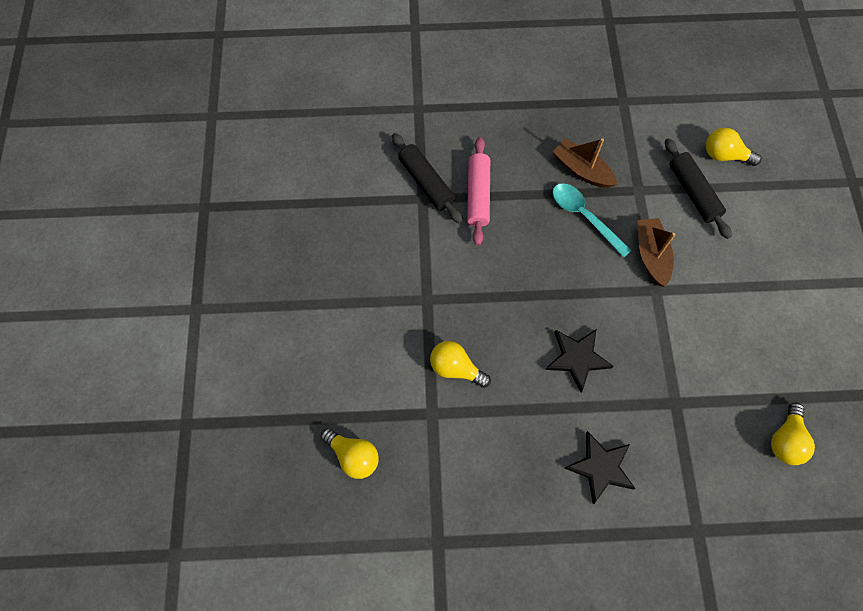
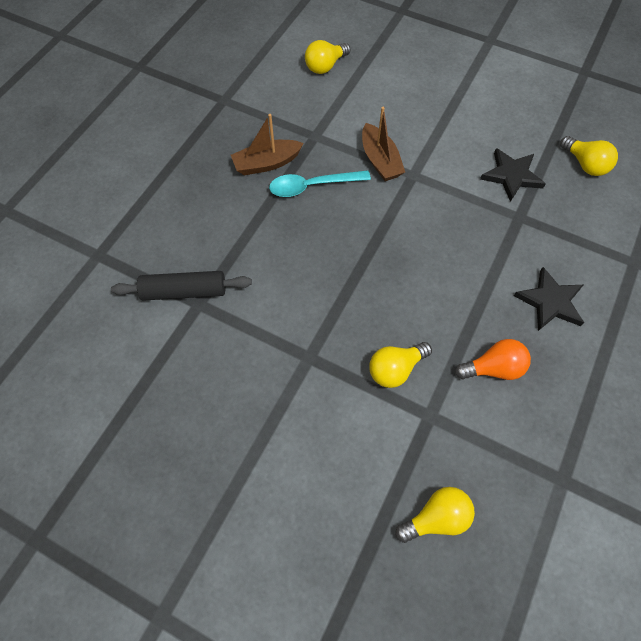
camera: 60 degrees left, 5 degrees down
(478, 195) = (231, 255): pink rolling pin -> none
(504, 445) = (493, 368): none -> orange light bulb
(577, 358) = (442, 265): black star -> black star (511, 176)
(651, 255) = (380, 160): brown boat -> brown boat turned 135 degrees counterclockwise
(693, 192) = (343, 103): black rolling pin -> none

